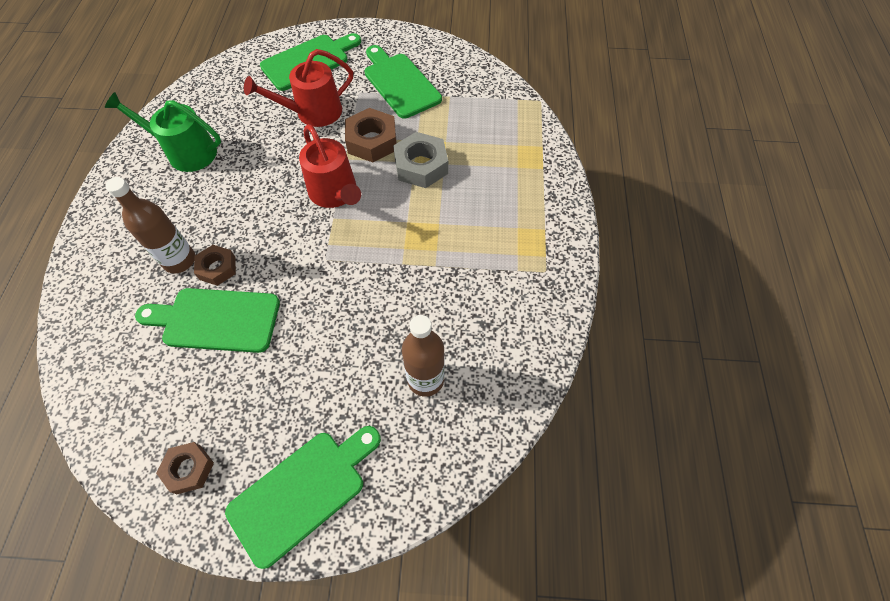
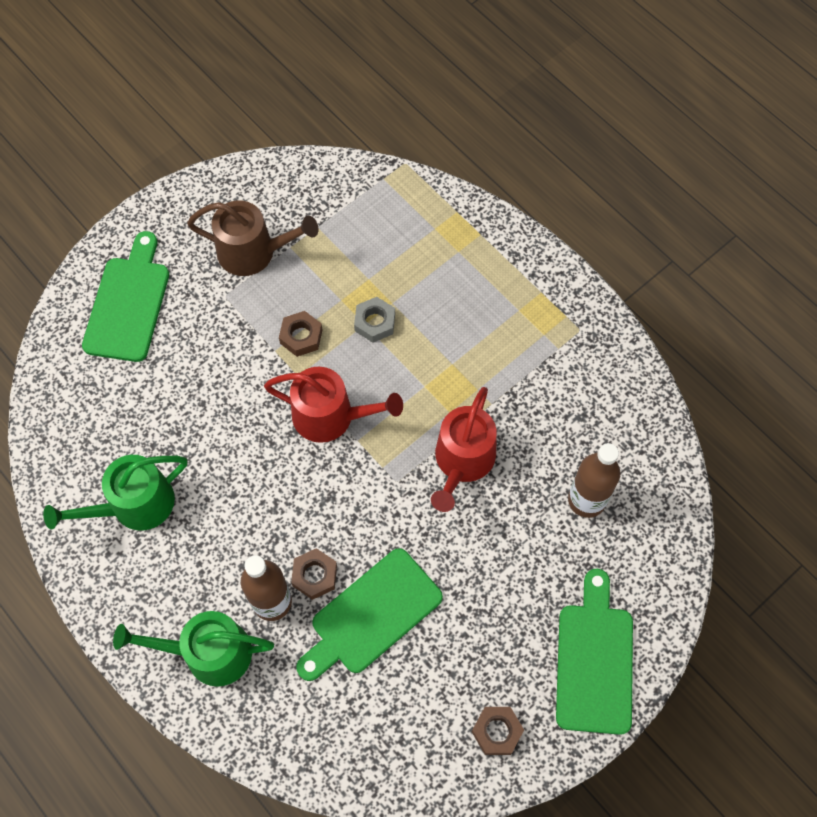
camera: 45 degrees left, 5 degrees up
(117, 256) = (209, 653): none -> green watering can
(313, 112) = (207, 355): red watering can -> red watering can (462, 461)
(372, 141) = (301, 336): brown nut -> brown nut, size x0.63
(400, 83) = (253, 252): green cutting board -> brown watering can
(421, 166) = (374, 322): grey nut -> grey nut, size x0.63

